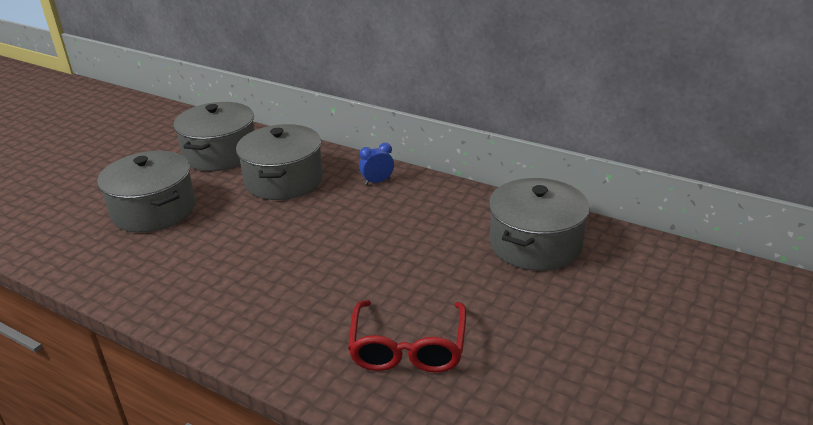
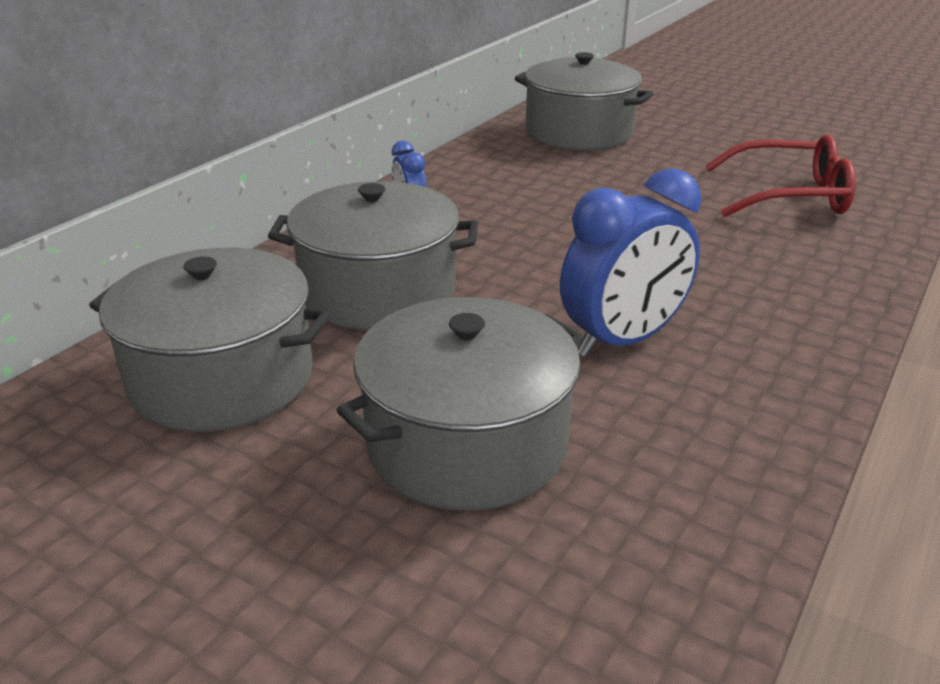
camera: 90 degrees left, 0 degrees up
(216, 252) = (622, 340): none -> blue clock

